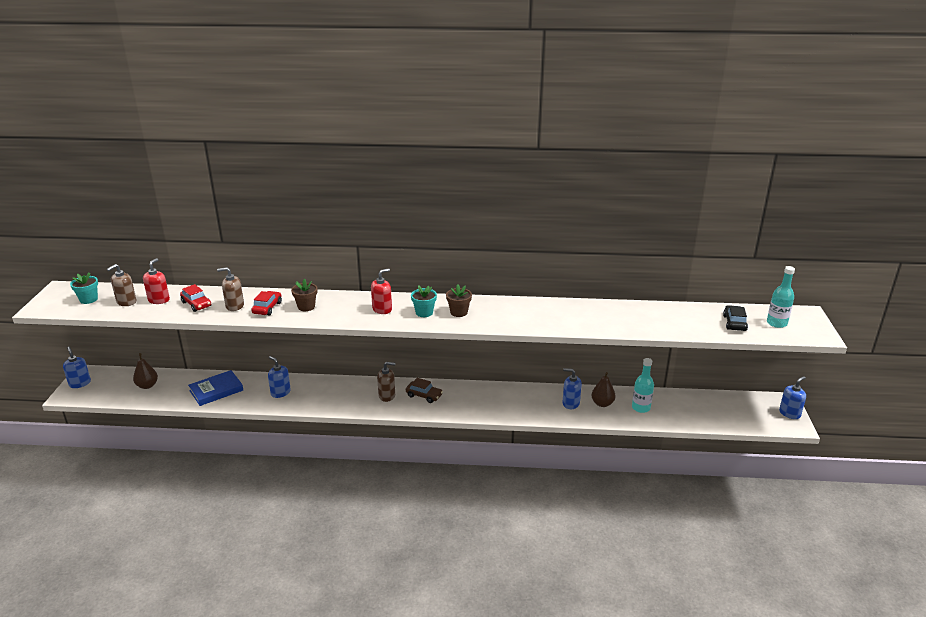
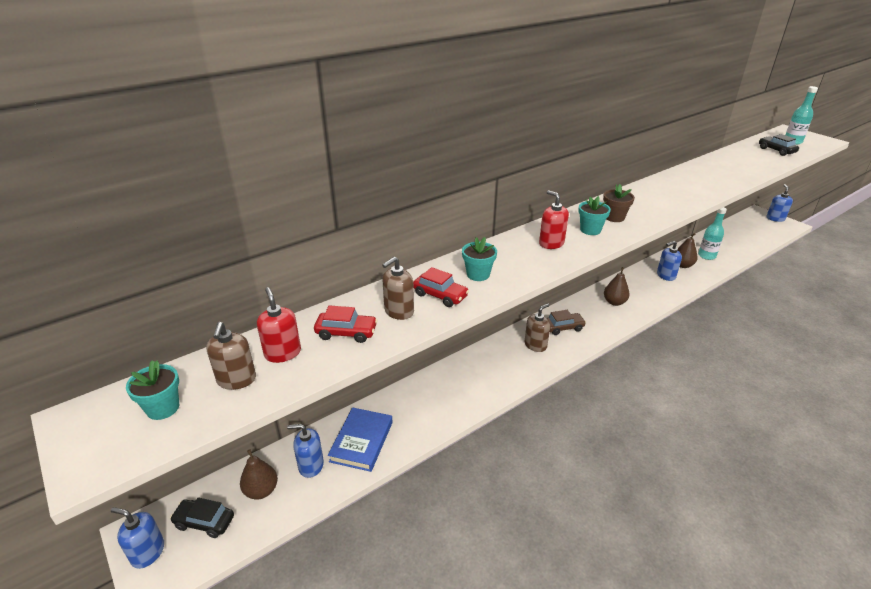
camera: 40 degrees left, 5 degrees up
(111, 384) = (204, 522): none -> black car
(267, 308) = (440, 295): red car -> red car turned 150 degrees clockwise
(280, 392) = (435, 400): blue soap dispenser -> blue soap dispenser (311, 465)
(306, 307) = (478, 274): brown flower pot -> turquoise flower pot
(382, 309) = (551, 243): red soap dispenser -> red soap dispenser turned 45 degrees counterclockwise
(491, 399) = (614, 302): none -> brown pear

